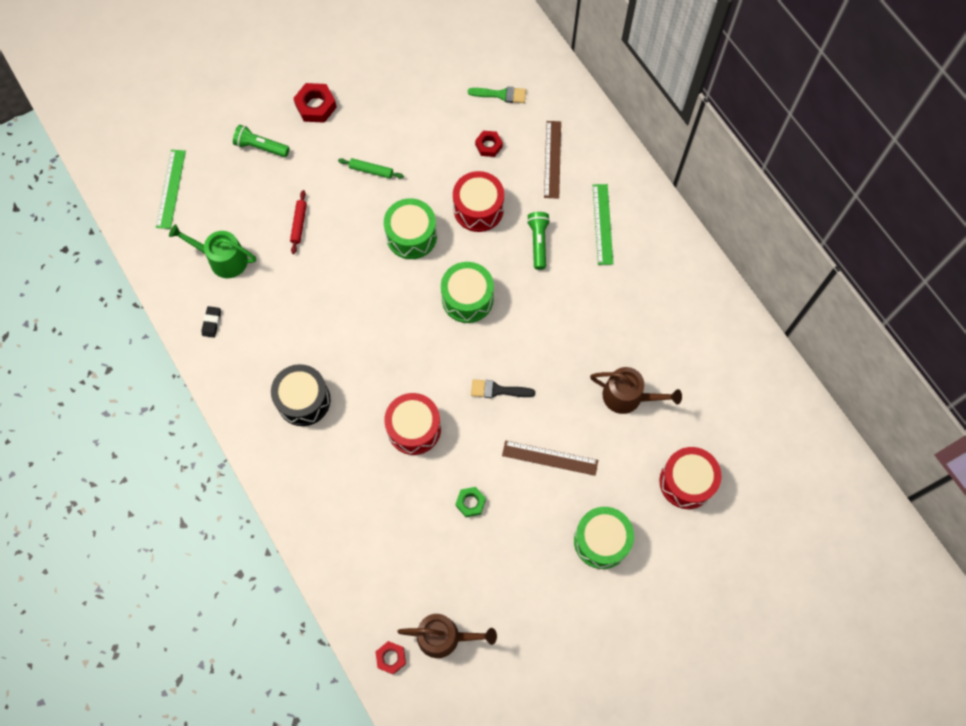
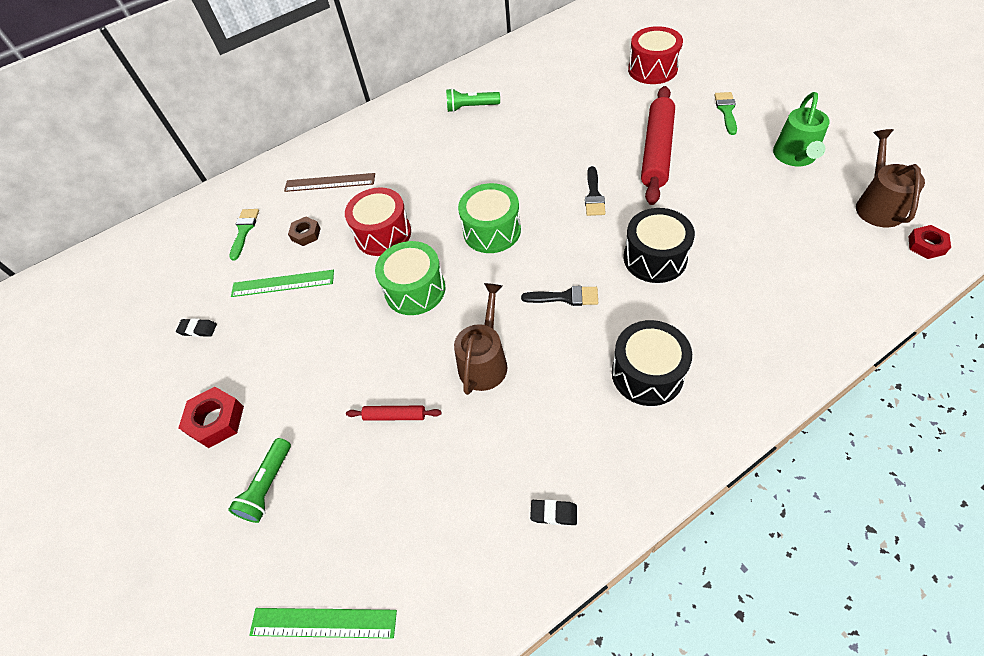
camera: 85 degrees left, 15 degrees down
(223, 259) = (450, 512): green watering can -> green watering can (795, 156)
(371, 171) = (323, 342): green rolling pin -> none
(384, 351) = (565, 297): none -> black brush
(398, 78) = (198, 329): none -> black eraser
(414, 428) = (655, 258): red drum -> black drum
(470, 503) = (724, 202): green nut -> none
(488, 145) = (306, 234): red nut -> brown nut
(538, 242) = (424, 183): green flashlight -> green flashlight (471, 107)
(550, 458) = (656, 151): brown ruler -> red rolling pin
(601, 541) = (726, 111): green drum -> green brush
(602, 224) = (405, 141): green ruler -> green ruler (283, 283)
(627, 396) = (581, 109): brown watering can -> brown watering can (484, 362)

